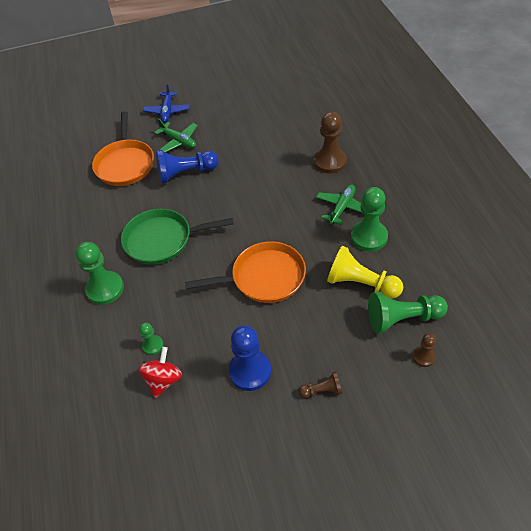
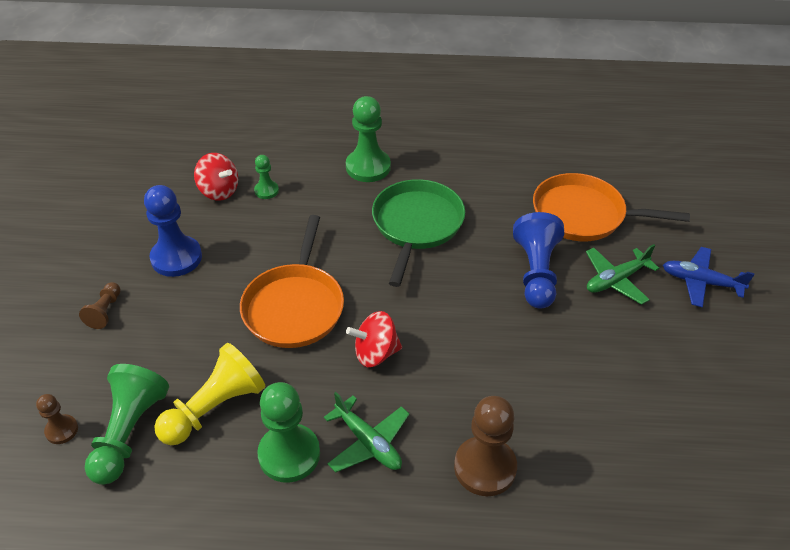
camera: 105 degrees right, 5 degrees down
(281, 224) = (375, 353): none -> red spinning top

